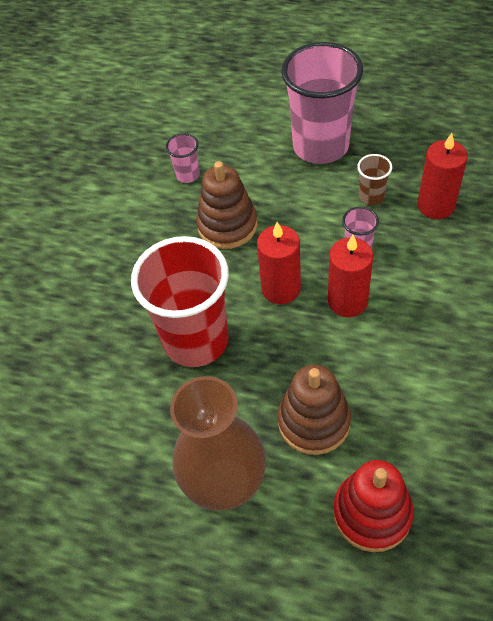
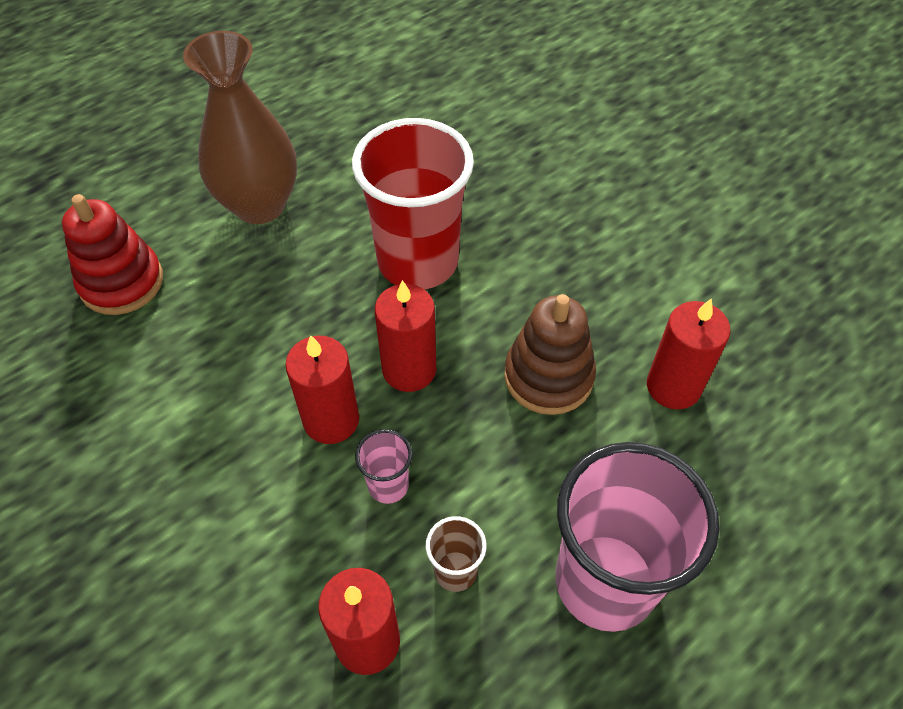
camera: 120 degrees right, 0 degrees up
(188, 175) = (673, 386): pink cup -> red candle
(314, 421) = (239, 297): brown stacking toy -> none

